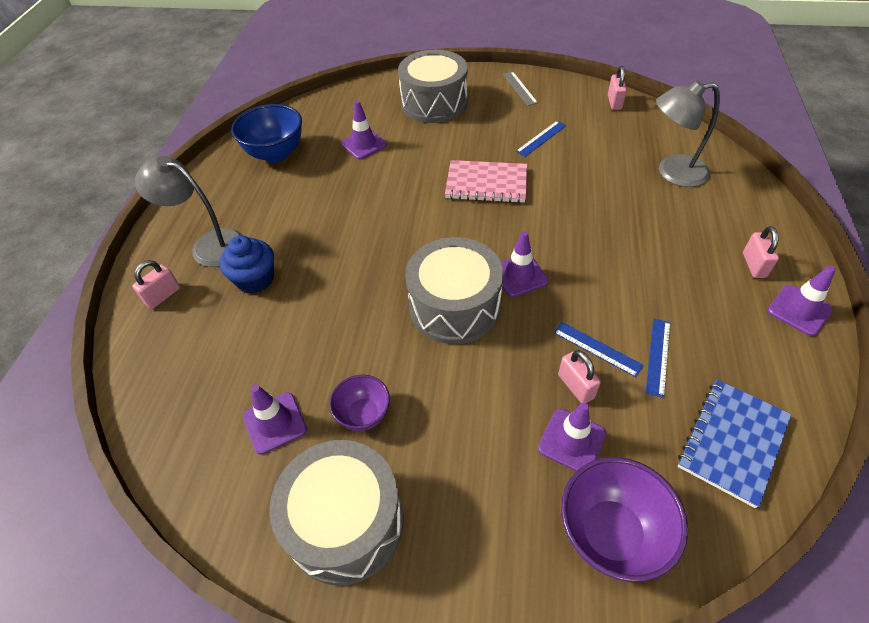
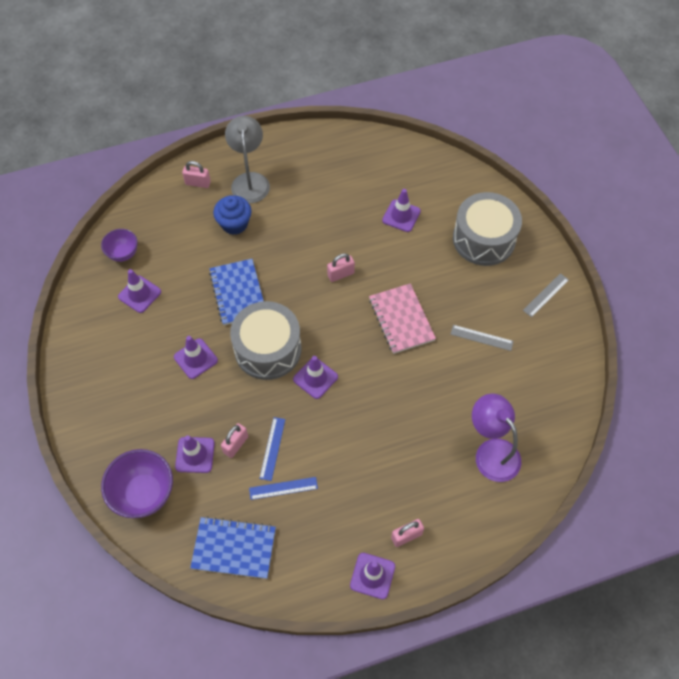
camera: 60 degrees right, 10 degrees up
(276, 154) = (358, 165): blue bowl -> none
(345, 522) = (98, 359): grey drum -> none
(355, 309) = (238, 293): none -> blue notebook
(363, 415) = (164, 336): purple bowl -> purple bowl (123, 253)
(422, 388) = (195, 358): none -> purple traffic cone
(541, 138) = (481, 337): blue ruler -> grey ruler
(614, 102) = (570, 378): pink padlock -> pink padlock (340, 274)
(672, 172) = (491, 452): grey lamp -> purple lamp

